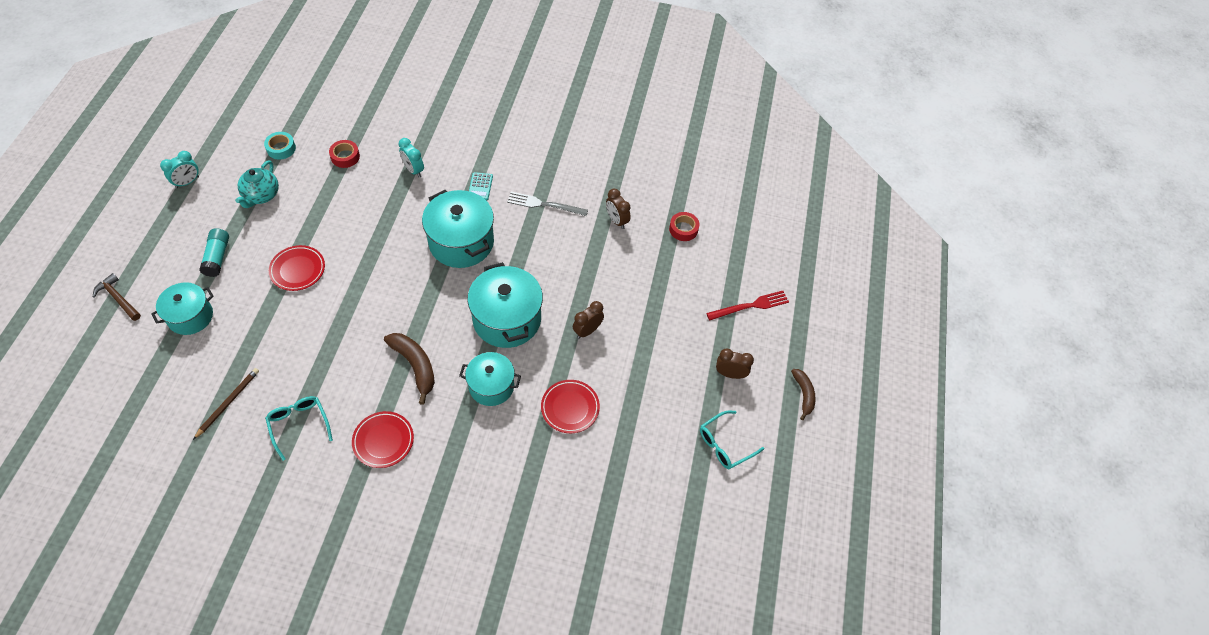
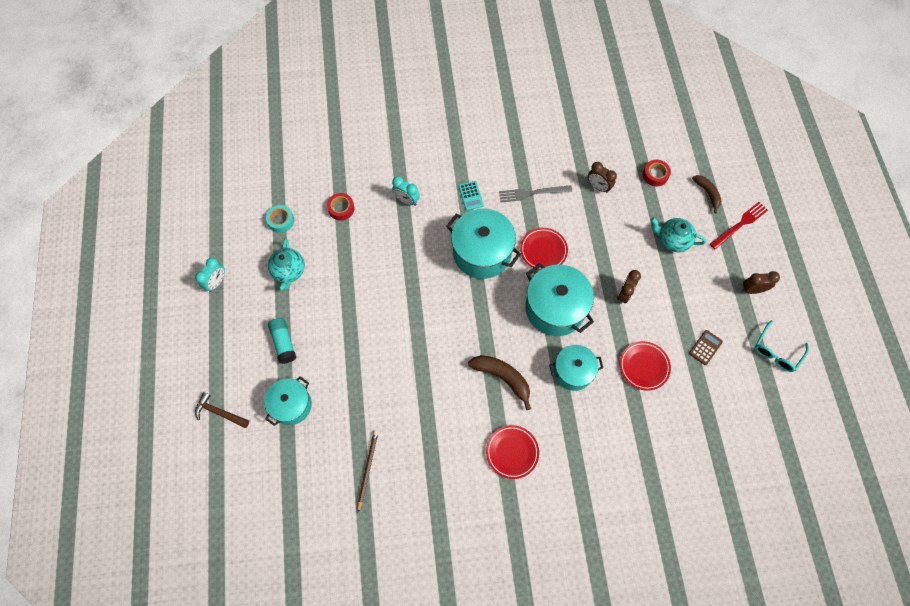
camera: 15 degrees left, 10 degrees up
(298, 270) = (359, 329): red plate -> red plate (543, 250)
(299, 425) = (436, 465): turquoise glasses -> none
(647, 413) = (705, 347): none -> brown calculator
(668, 296) = (672, 240): none -> turquoise teapot
(803, 394) = (815, 286): brown banana -> brown banana (707, 193)

